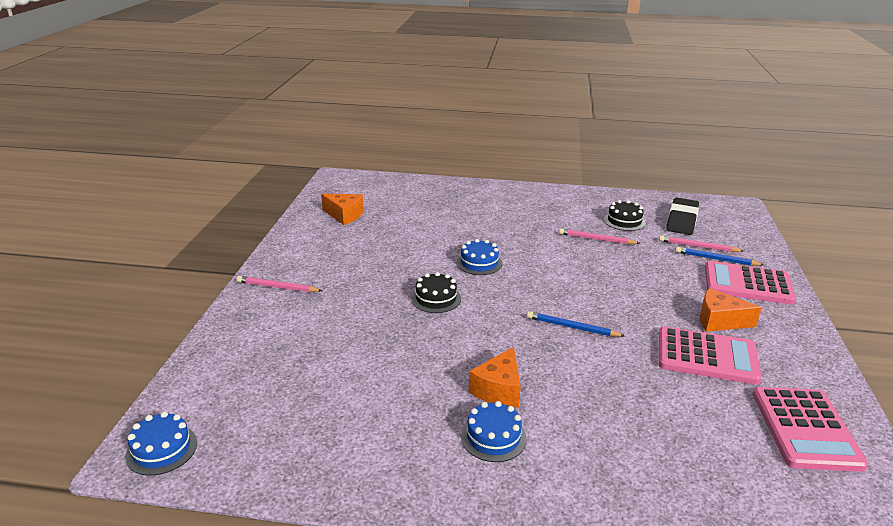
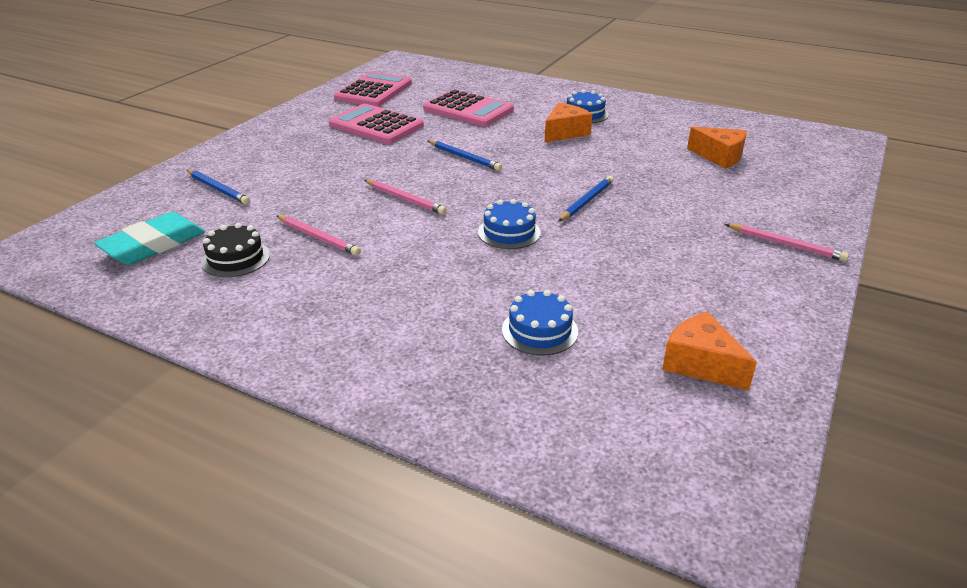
camera: 160 degrees left, 5 degrees up
(161, 449) = (831, 140): blue cake -> blue cake (539, 330)
(436, 299) = (586, 201): black cake -> blue pencil
(682, 220) = (153, 244): black eraser -> turquoise eraser
(698, 246) = (208, 206): pink pencil -> pink pencil (405, 199)
(719, 321) = (323, 142): orange cheese -> orange cheese (719, 156)
(747, 284) = (237, 162): pink calculator -> pink calculator (468, 109)

